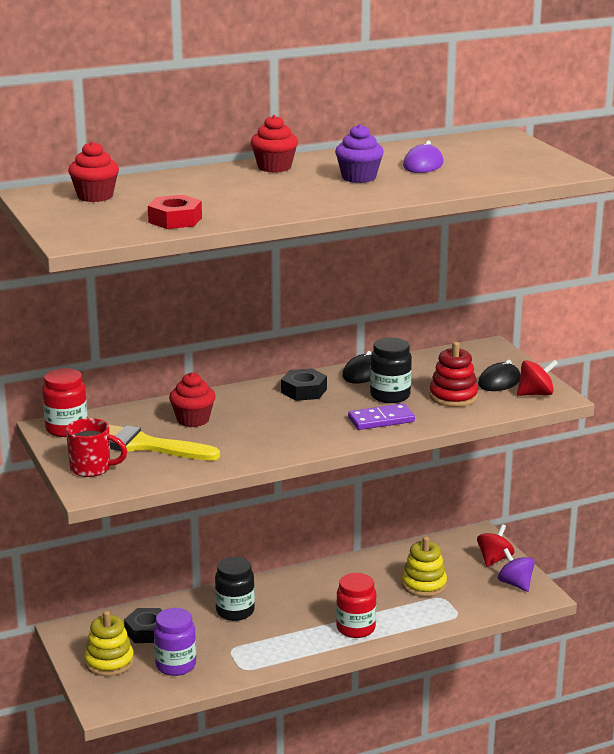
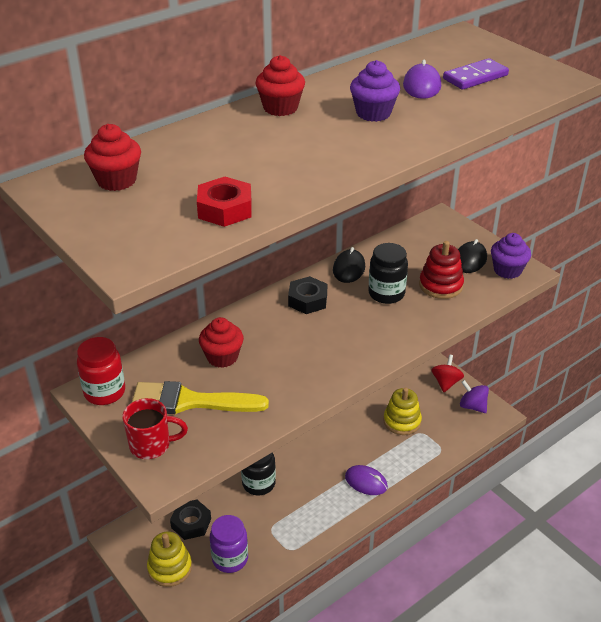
camera: 15 degrees left, 15 degrees up
(355, 628) = (366, 482): red jar -> purple mouse
(381, 420) = (393, 326): purple domino -> purple domino (475, 77)
(535, 394) = (507, 270): red spinning top -> purple cupcake

